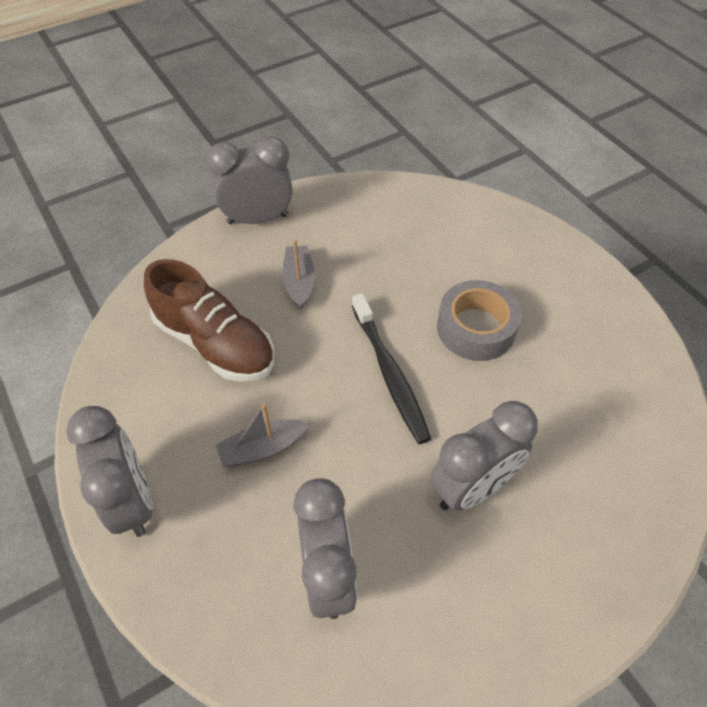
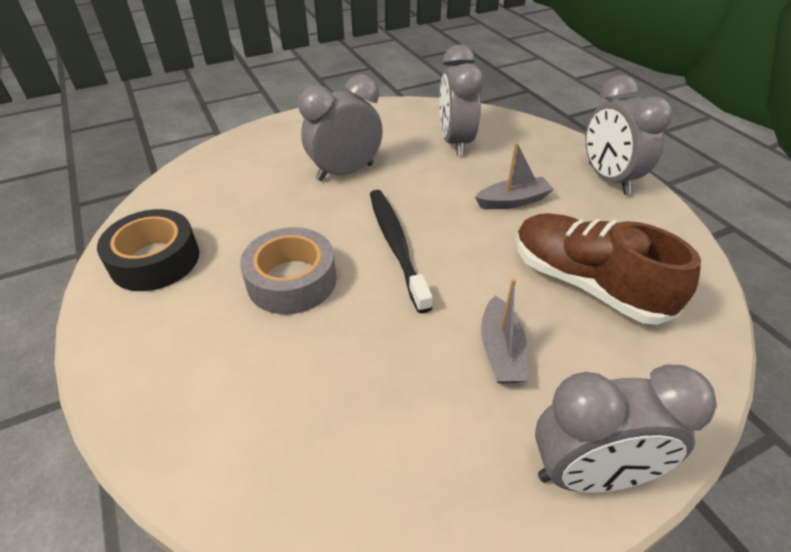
camera: 175 degrees left, 10 degrees down
(610, 340) = (155, 260): none -> black tape

